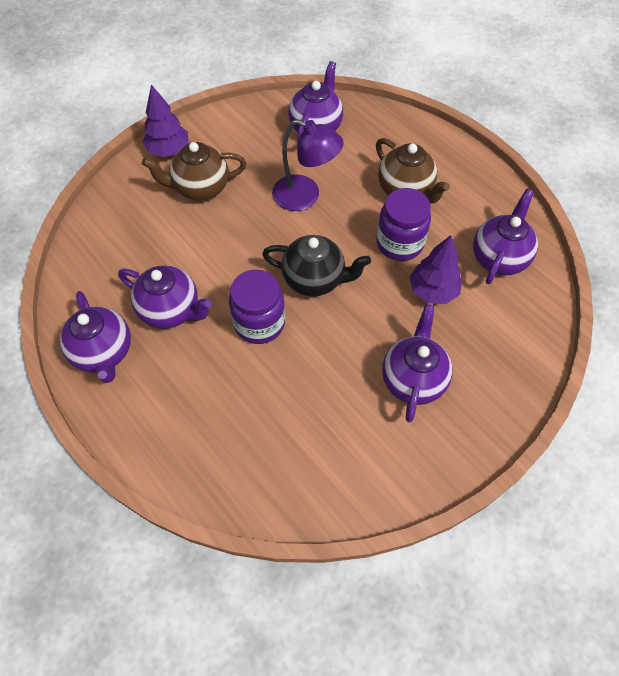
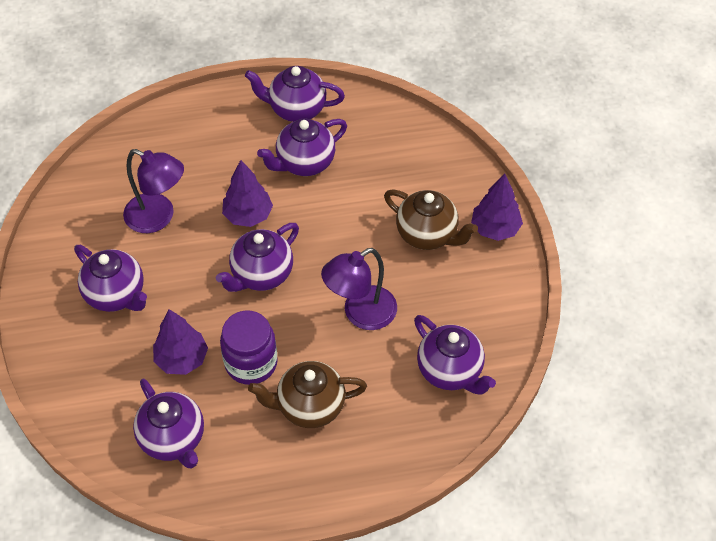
camera: 120 degrees right, 5 degrees down
(200, 188) = (427, 234): brown teapot -> brown teapot turned 105 degrees clockwise
(259, 323) = (248, 215): purple jar -> purple tree
(309, 398) = (158, 217): none -> purple lamp
(314, 279) = (261, 274): black teapot -> purple teapot

